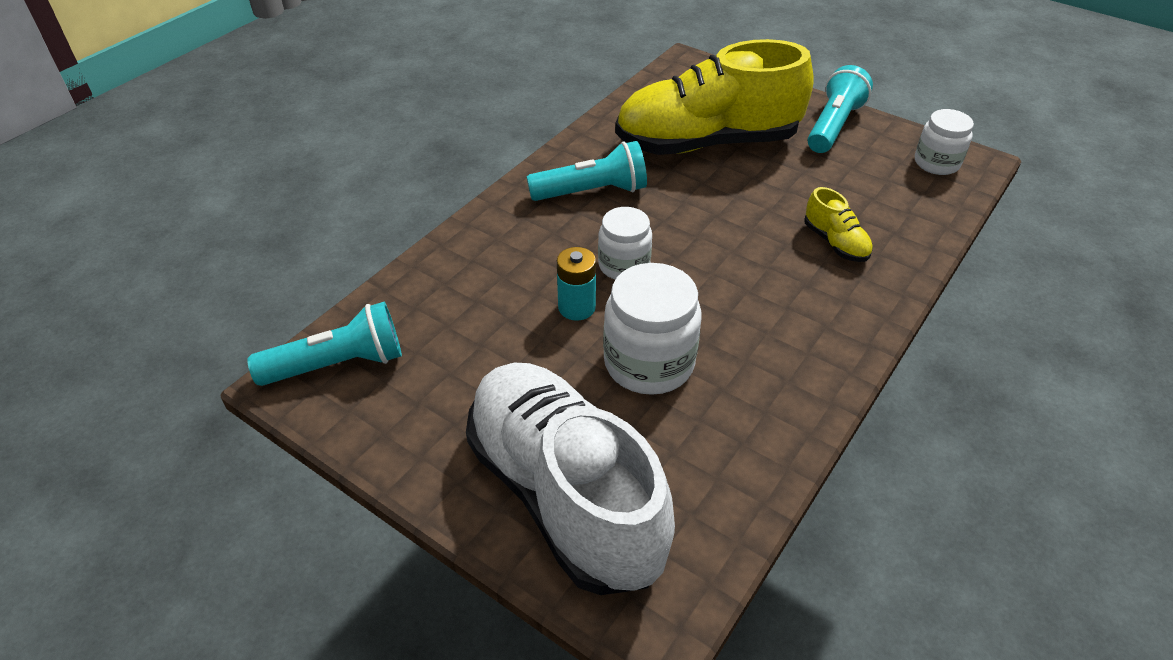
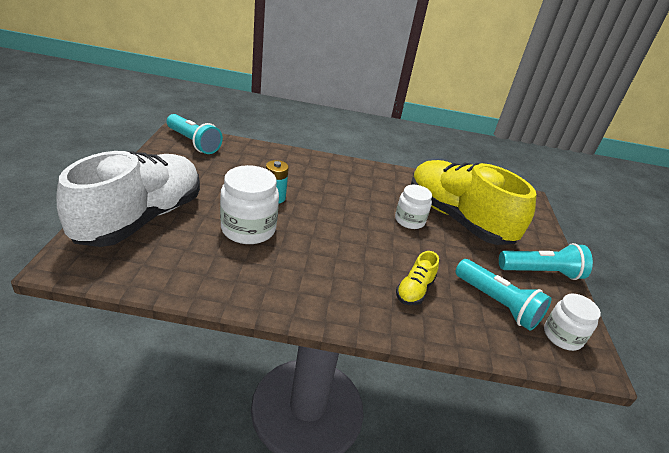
camera: 55 degrees right, 10 degrees down
(592, 192) = (370, 186): turquoise flashlight -> turquoise flashlight (497, 303)
(624, 265) = (319, 207): white jar -> white jar (409, 220)

